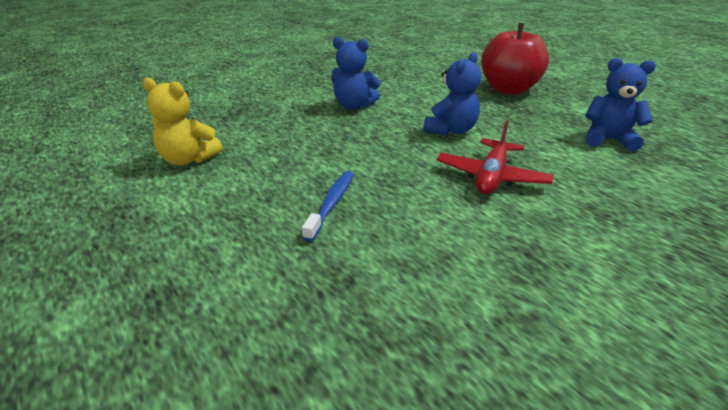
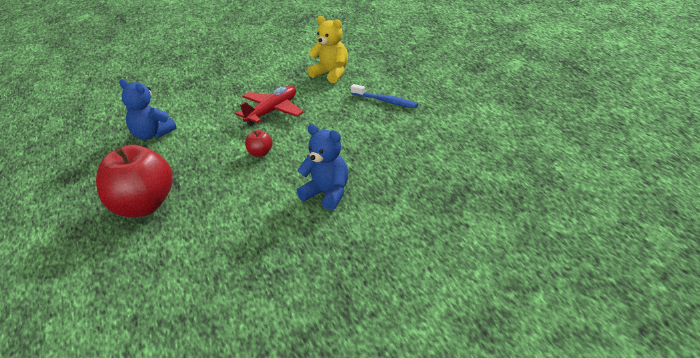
camera: 160 degrees left, 0 degrees up
(188, 159) = (488, 139): yellow teddy bear -> yellow teddy bear (332, 74)
(331, 204) = (385, 101): blue toothbrush -> blue toothbrush turned 90 degrees counterclockwise
(451, 130) = (260, 153): blue teddy bear -> red apple

